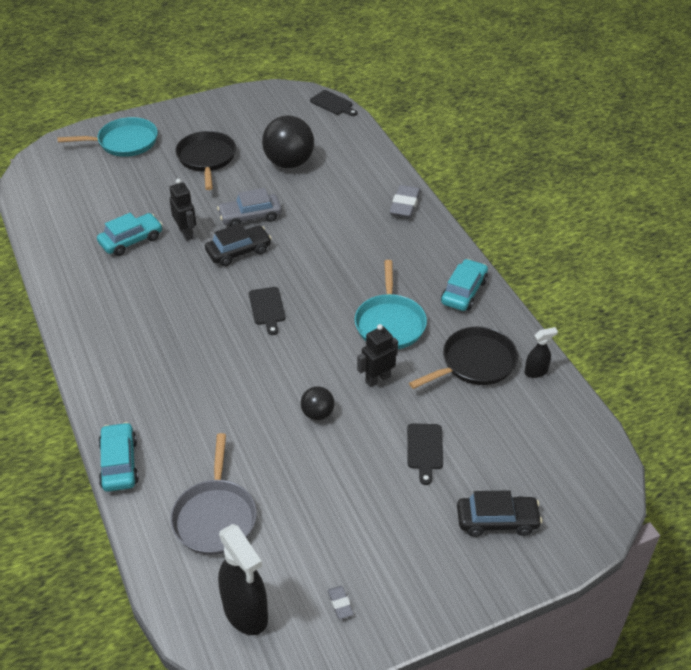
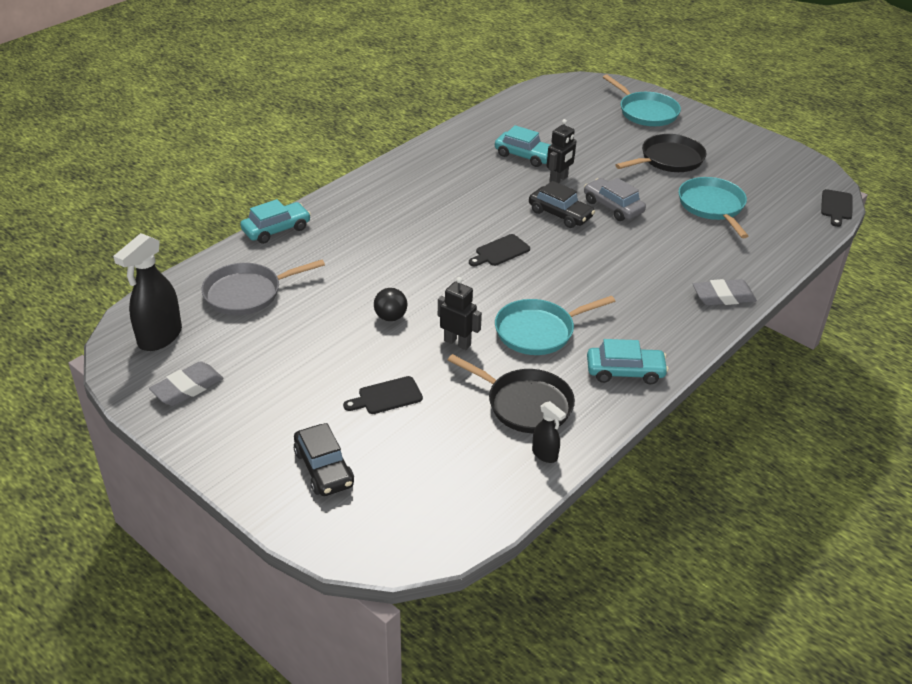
camera: 65 degrees right, 5 degrees down
(289, 163) = (712, 206): black ball -> turquoise pan
(340, 604) = (187, 388): grey eraser -> grey eraser, size x1.96

